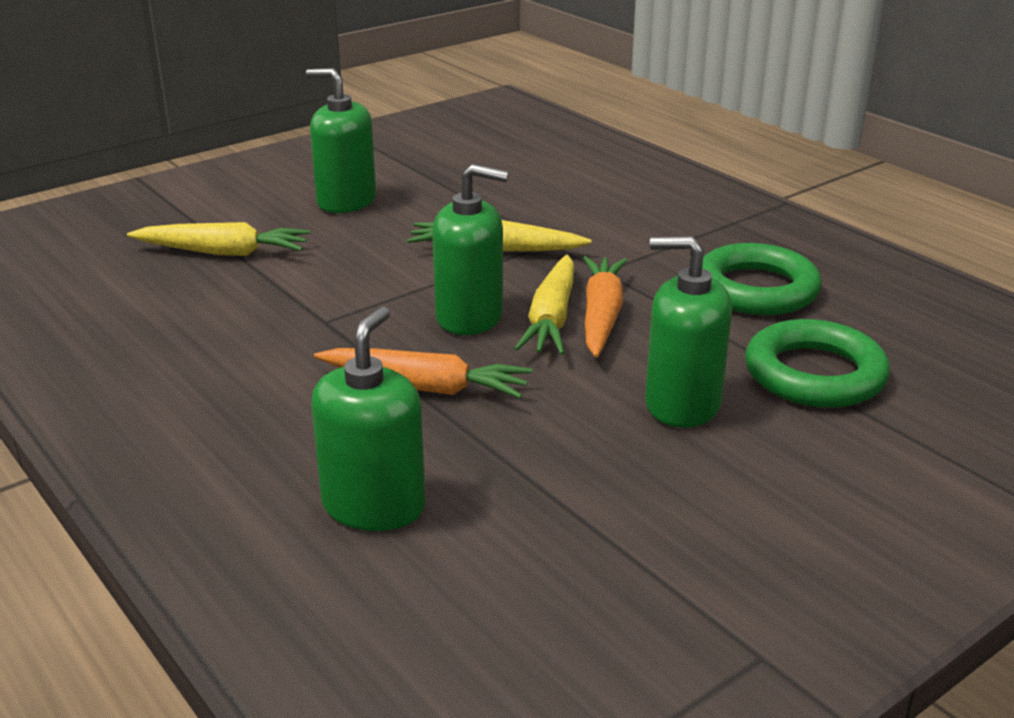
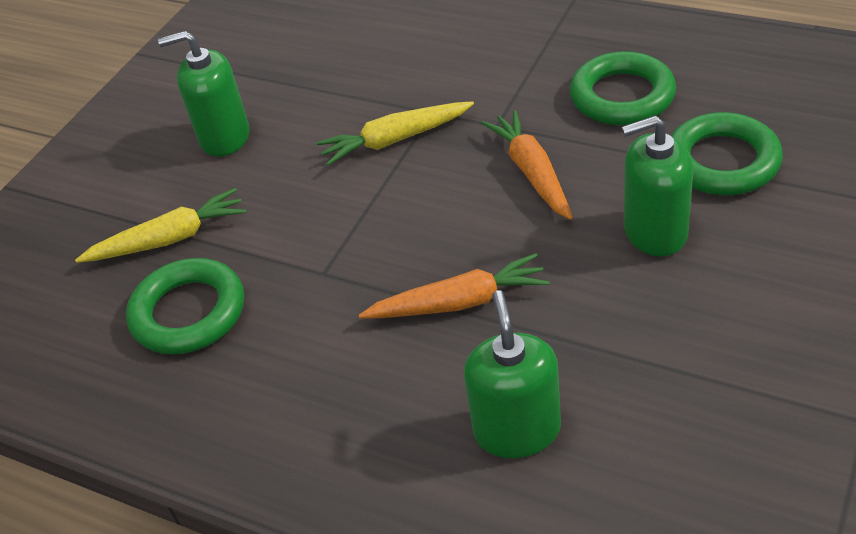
camera: 20 degrees left, 15 degrees up
(181, 306) = (189, 313): none -> green ring
(469, 317) = (433, 218): green soap dispenser -> none
(551, 318) = (497, 191): yellow carrot -> none

